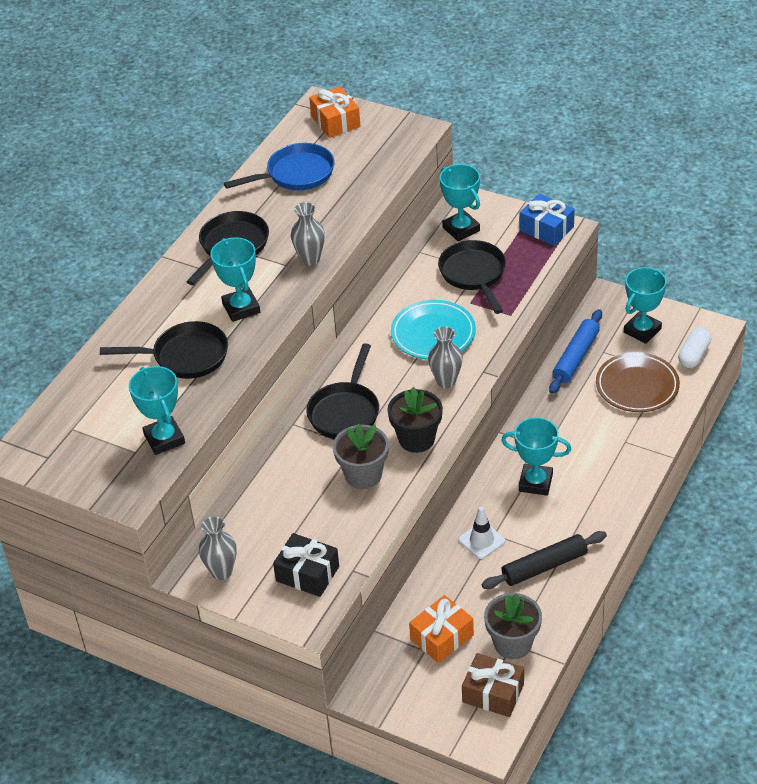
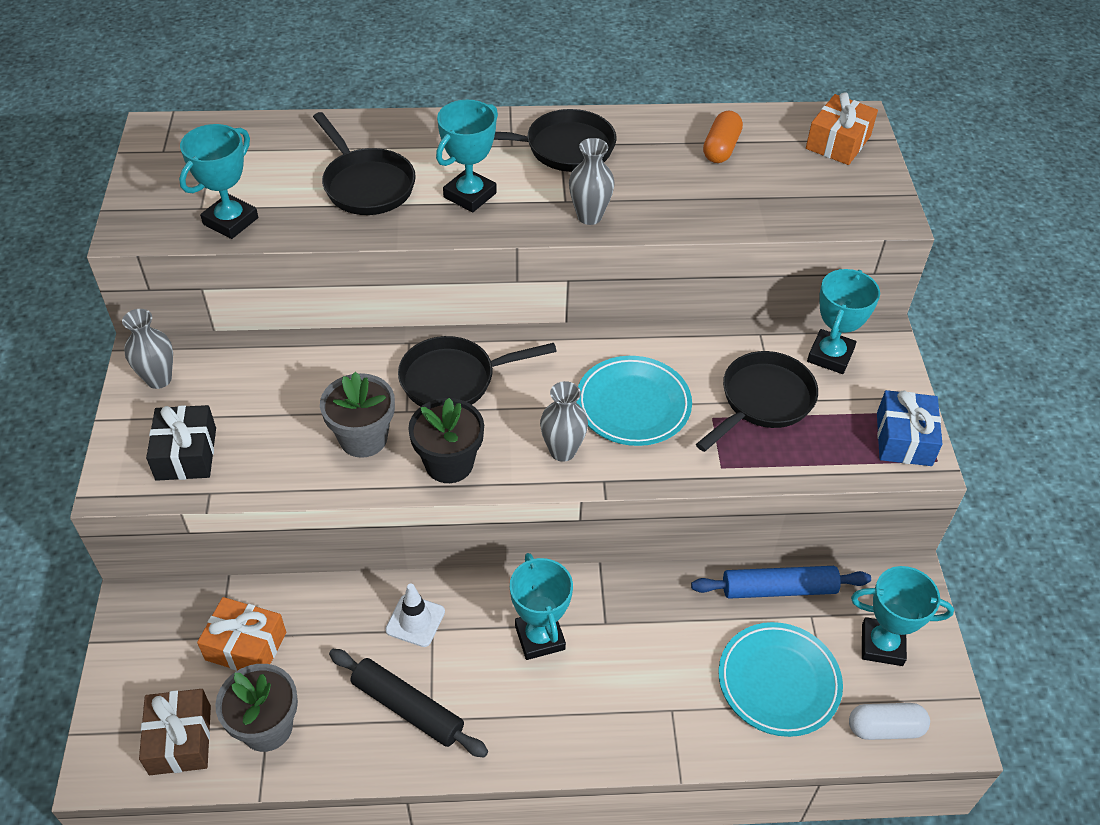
camera: 55 degrees right, 5 degrees up
(296, 174) = (721, 148): blue pan -> orange capsule
(637, 386) = (778, 682): brown plate -> turquoise plate

